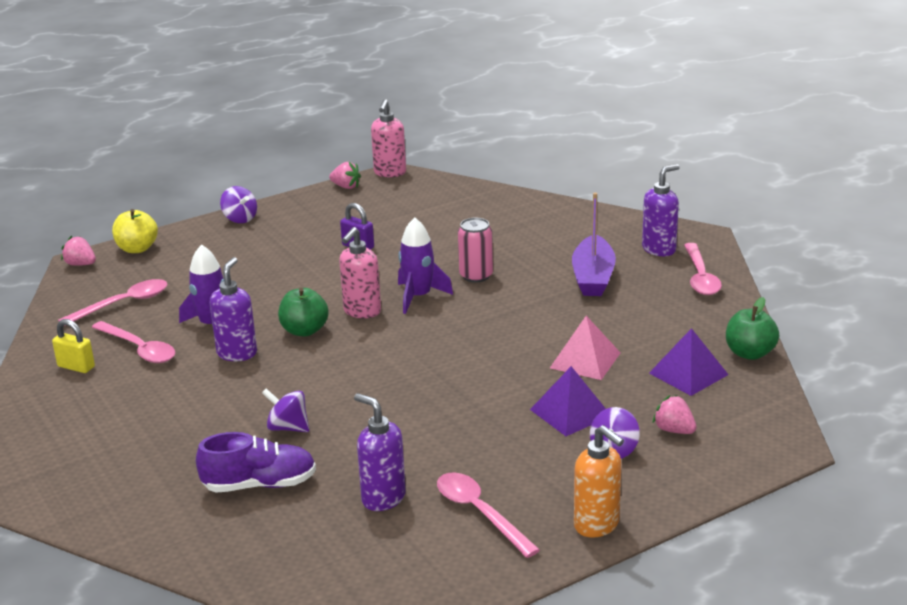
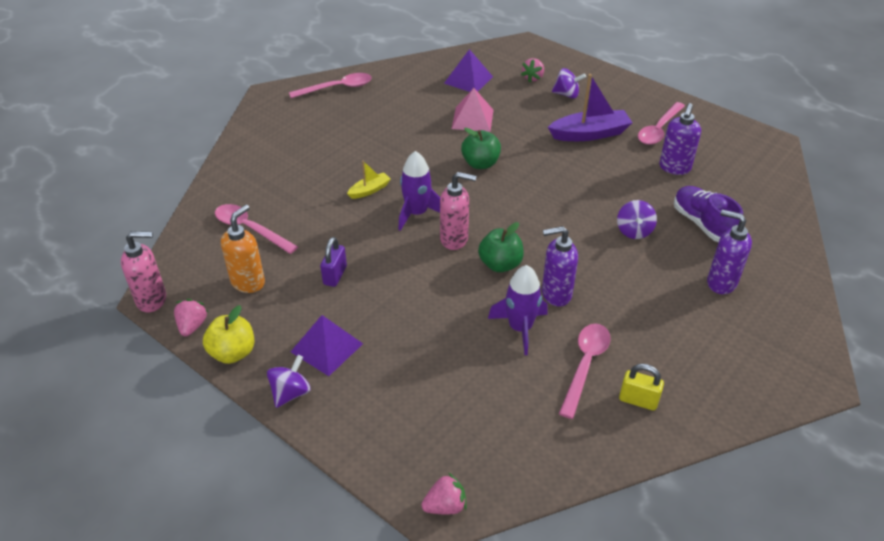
camera: 110 degrees left, 15 degrees up
(76, 367) = (638, 400): yellow padlock -> yellow padlock turned 75 degrees counterclockwise
(80, 264) = (445, 506): pink strawberry -> pink strawberry turned 120 degrees counterclockwise
(123, 304) = (514, 417): pink spoon -> pink spoon (250, 229)
(137, 249) = (389, 463): yellow apple -> yellow apple (233, 353)
(476, 276) = (369, 190): pink can -> yellow boat
(570, 412) = (537, 115): purple pyramid -> purple pyramid (327, 347)
(593, 277) = (352, 133): purple boat -> purple boat (589, 134)
(597, 525) = (638, 90): orange soap dispenser -> orange soap dispenser (248, 282)
(659, 249) = (297, 110): purple soap dispenser -> purple soap dispenser (721, 282)
(749, 353) = (433, 62): green apple -> green apple (480, 163)

